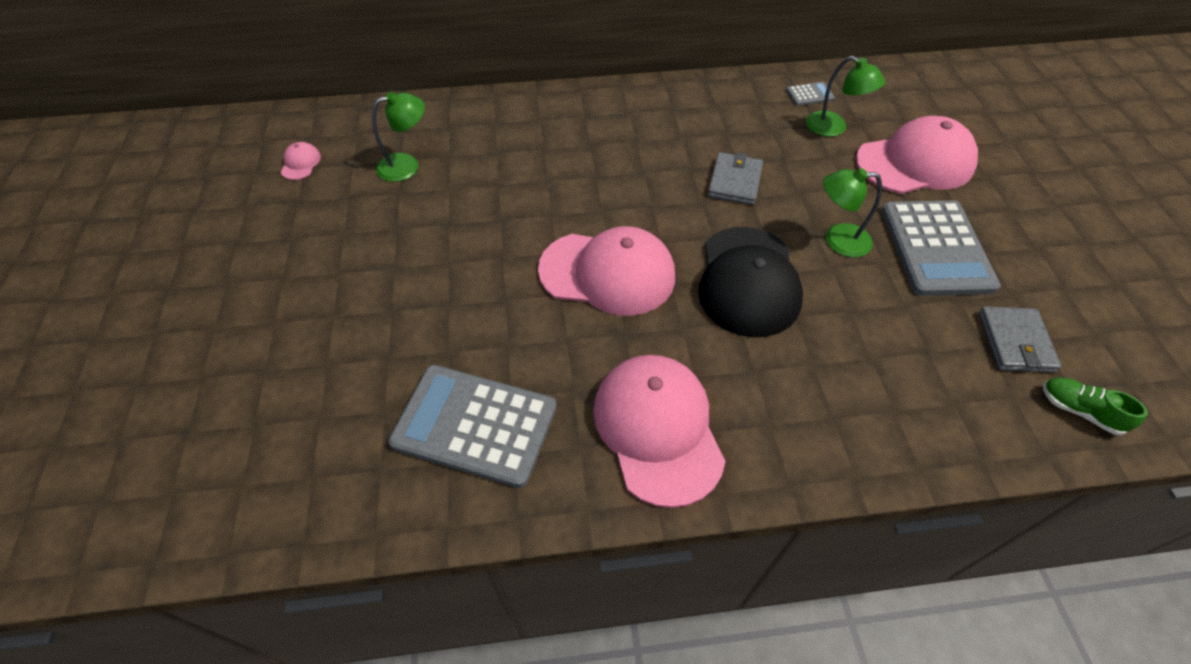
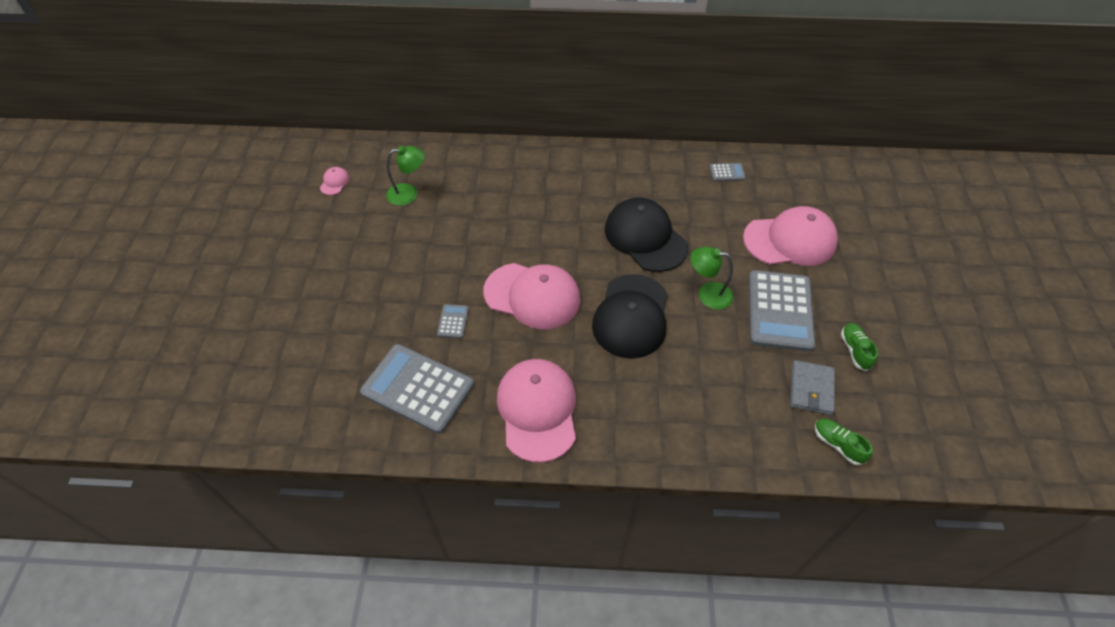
camera: 10 degrees right, 0 degrees up
(505, 322) = (453, 321): none -> grey calculator
(734, 181) = (645, 237): grey wallet -> black cap
(833, 128) = (736, 203): green lamp -> none
(1048, 284) = (854, 350): none -> green shoe

